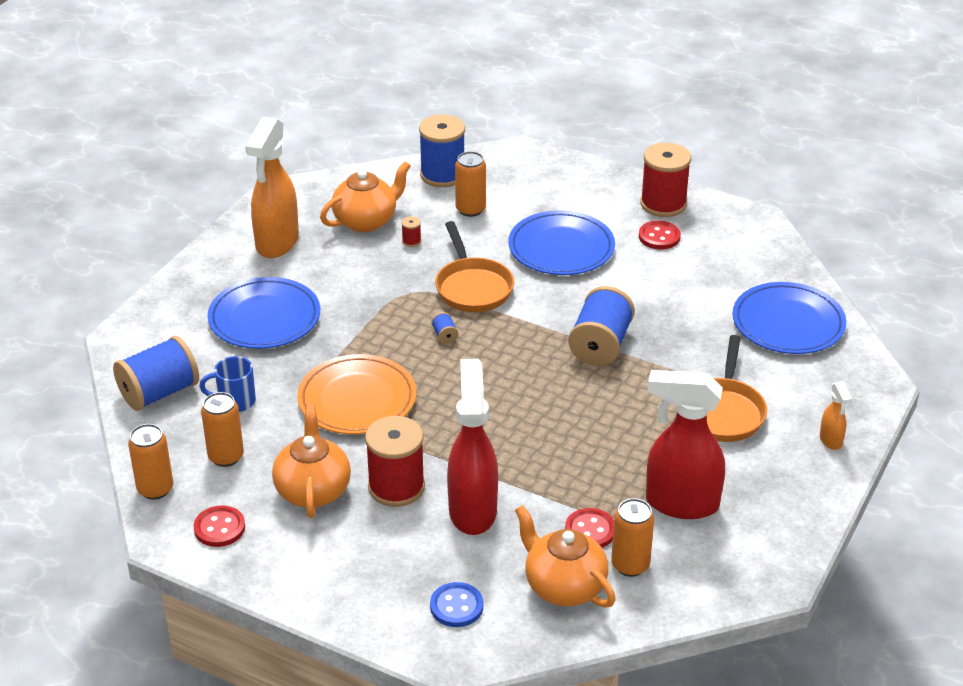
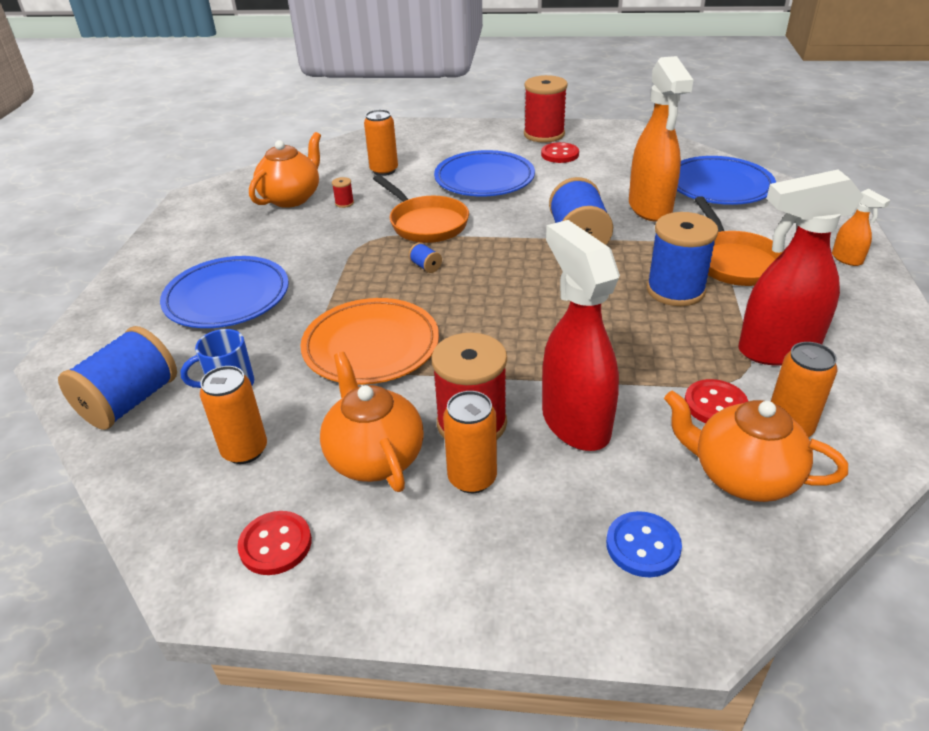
camera: 20 degrees left, 0 degrees up
(155, 489) = (164, 520): orange can -> orange can (472, 478)
(277, 243) = (210, 233): orange spray bottle -> orange spray bottle (650, 208)
(442, 175) = (343, 153): blue spool -> blue spool (675, 290)

